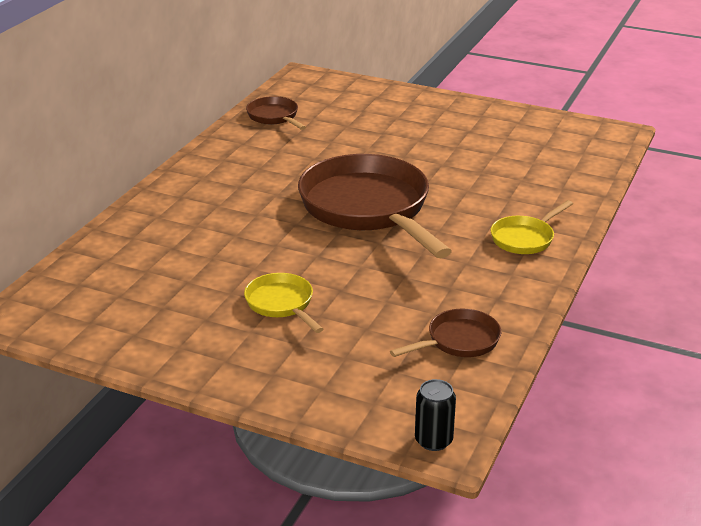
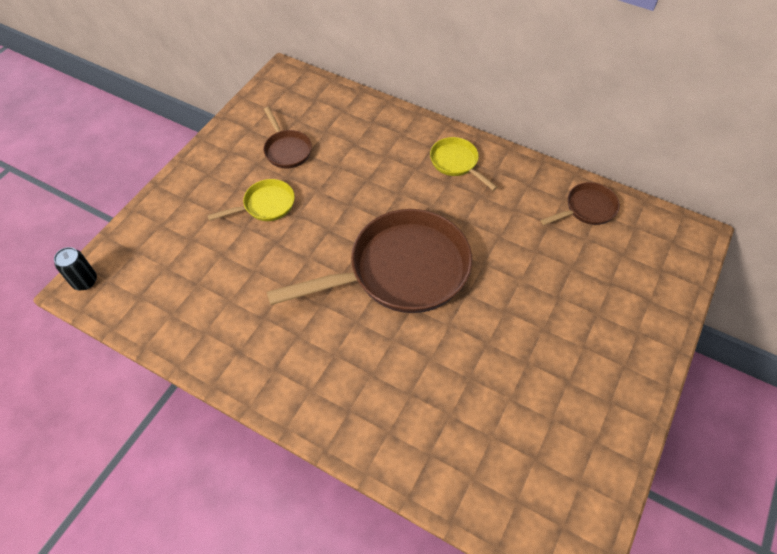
camera: 95 degrees right, 25 degrees up
(459, 341) = (188, 313): brown pan -> brown pan (287, 150)
(525, 238) = (331, 393): yellow pan -> yellow pan (456, 163)

